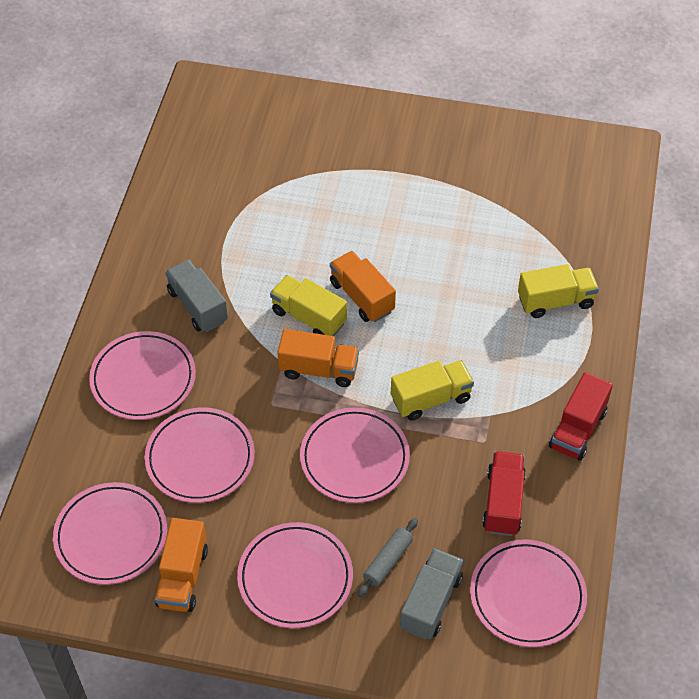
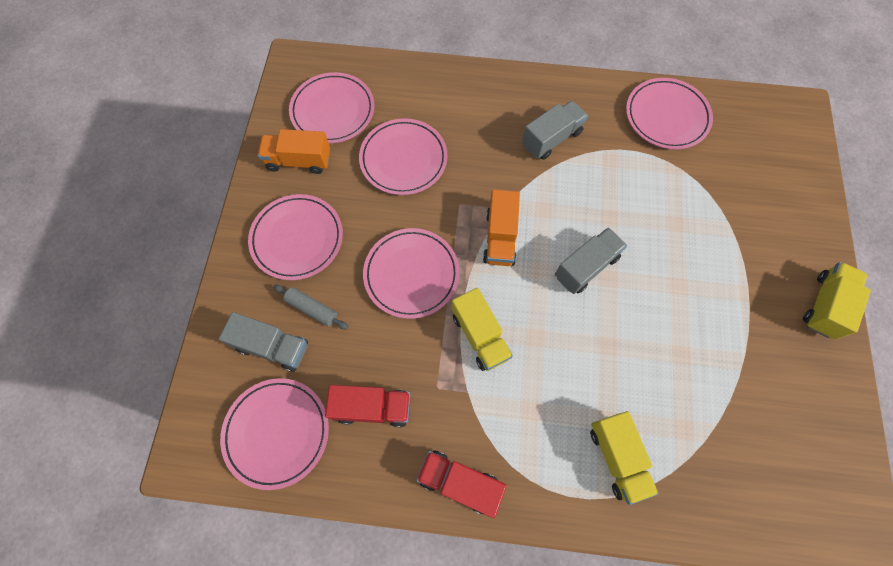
camera: 85 degrees right, 15 degrees up
(143, 379) = (474, 111): pink plate -> pink plate (666, 116)
(309, 317) = (555, 224): yellow truck -> yellow truck (824, 305)
(362, 297) = (586, 267): orange truck -> grey truck

